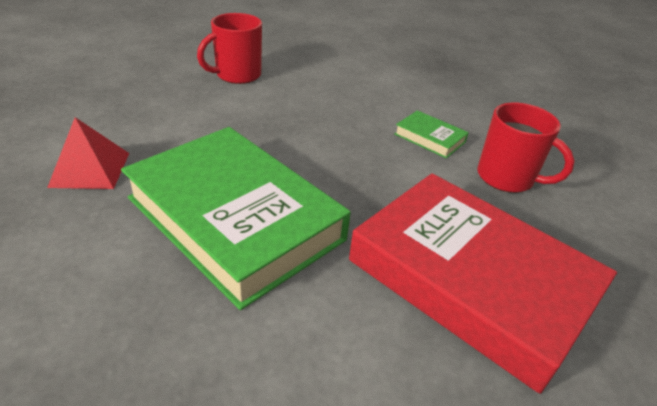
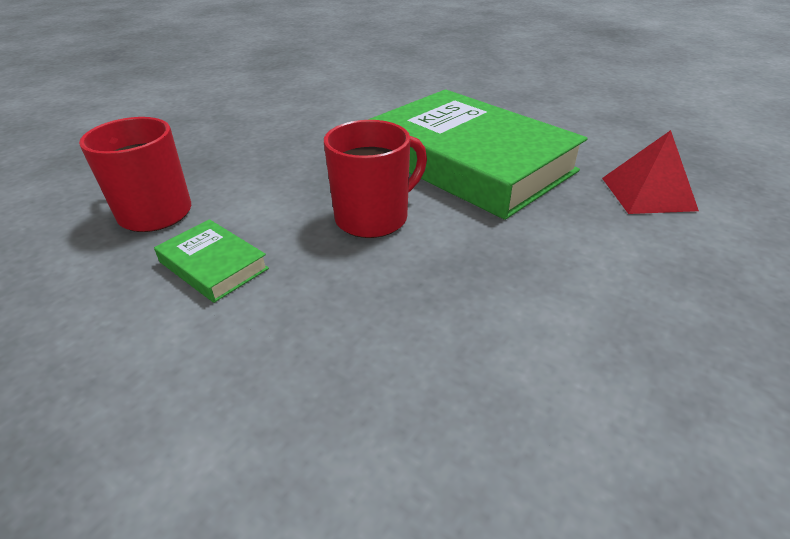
camera: 175 degrees left, 0 degrees up
(237, 75) = (597, 420): red mug -> red mug (374, 218)
(471, 279) = (273, 137): red book -> none

